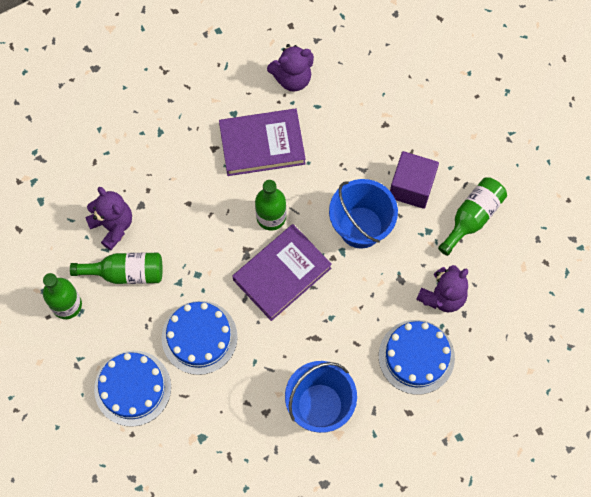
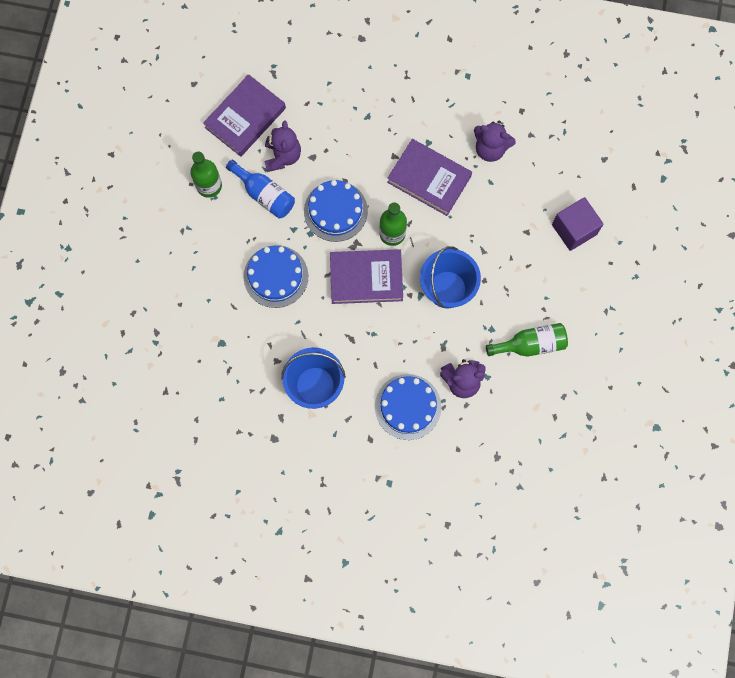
camera: 40 degrees right, 5 degrees up
(48, 218) = (245, 118): none -> purple book
(126, 272) = (264, 195): green bottle -> blue bottle
(132, 388) = (205, 274): blue cake -> blue cake (335, 211)
(411, 187) = (507, 290): purple cube -> purple cube (574, 229)

